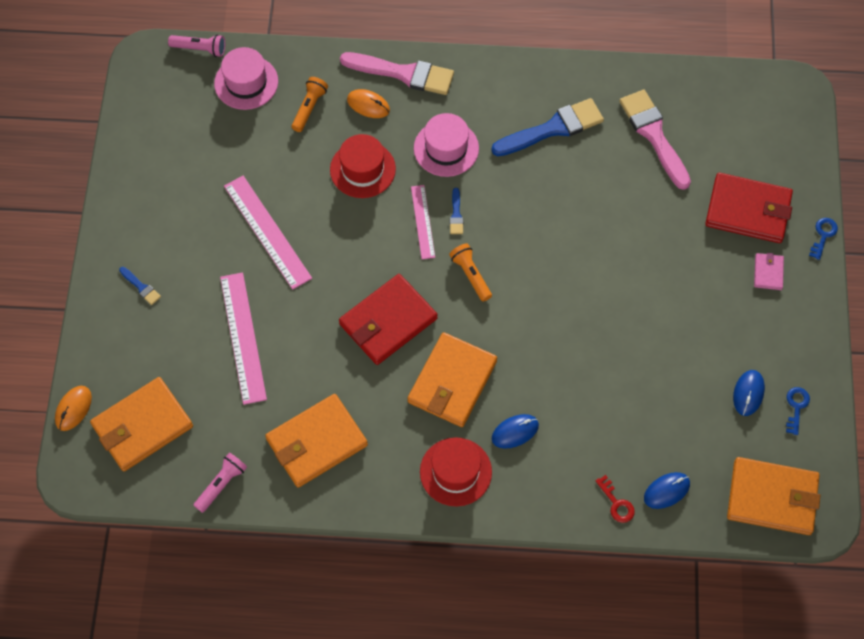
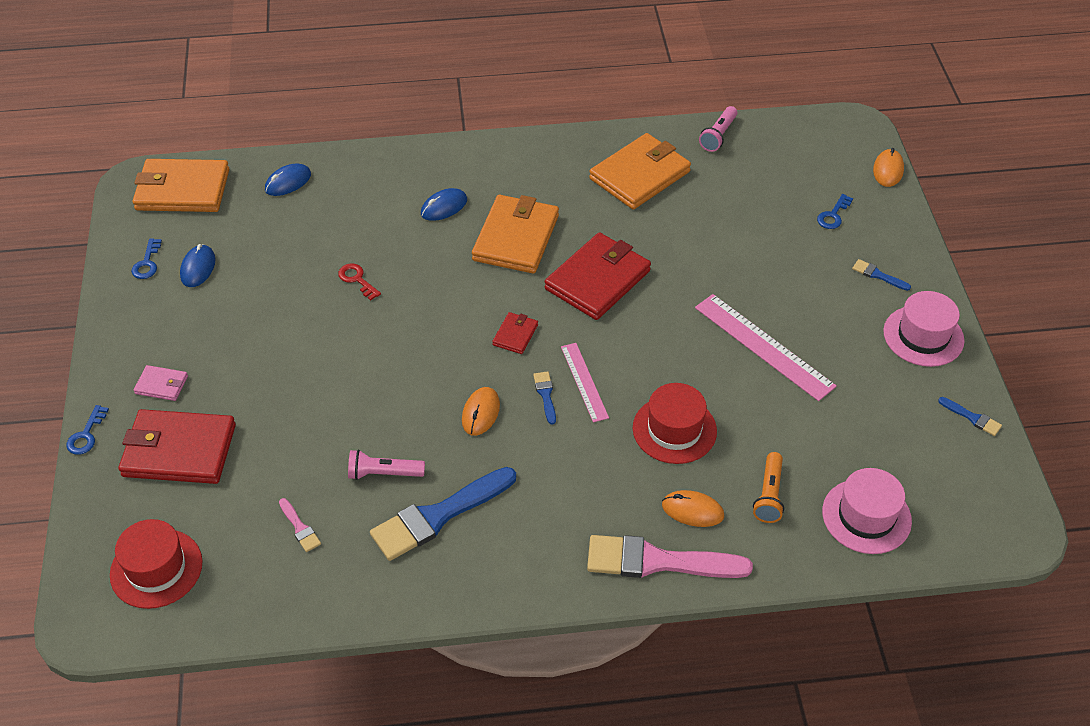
camera: 170 degrees right, 15 degrees down
(131, 144) = (972, 418): none -> blue brush
(142, 426) = (814, 166): orange wallet -> none
(150, 361) = (833, 215): none -> blue key
(200, 49) = (950, 553): pink flashlight -> pink flashlight (384, 473)
(243, 337) = (748, 246): pink ruler -> none
(446, 148) = (575, 470): pink hat -> pink hat (923, 336)
(455, 472) = (497, 171): red hat -> red hat (156, 568)
(471, 275) = (515, 335): orange flashlight -> red wallet
(510, 207) = (480, 413): none -> orange mouse
(616, 503) = (337, 168): red key -> red key (357, 280)
(654, 135) = (300, 527): pink brush -> pink brush, size x0.44
(768, 272) = (162, 385): pink wallet -> pink wallet turned 75 degrees counterclockwise

